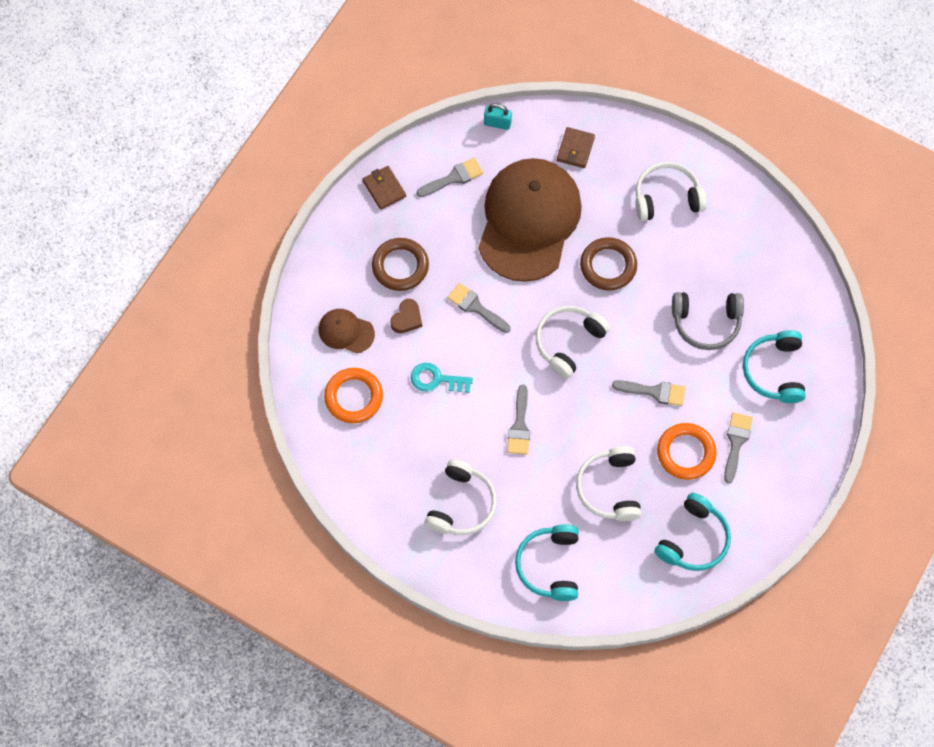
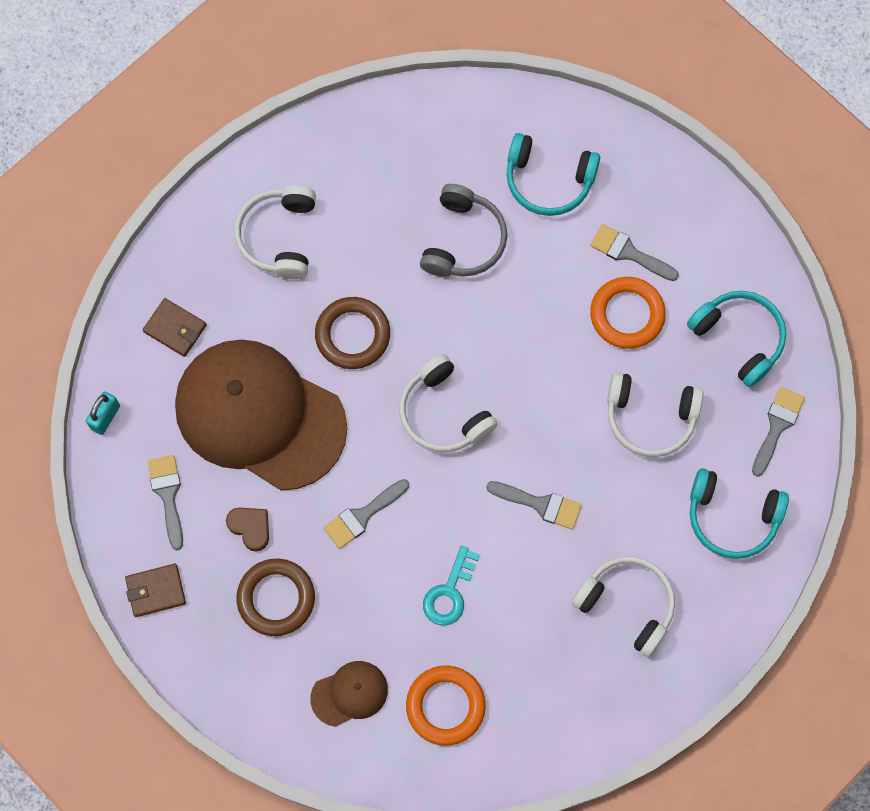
camera: 75 degrees left, 5 degrees up
(346, 331) = (349, 693): brown cap -> brown cap turned 150 degrees counterclockwise
(407, 318) = (353, 608): brown heart -> brown heart (250, 528)
(654, 392) = (538, 328): grey brush -> grey brush (777, 426)

